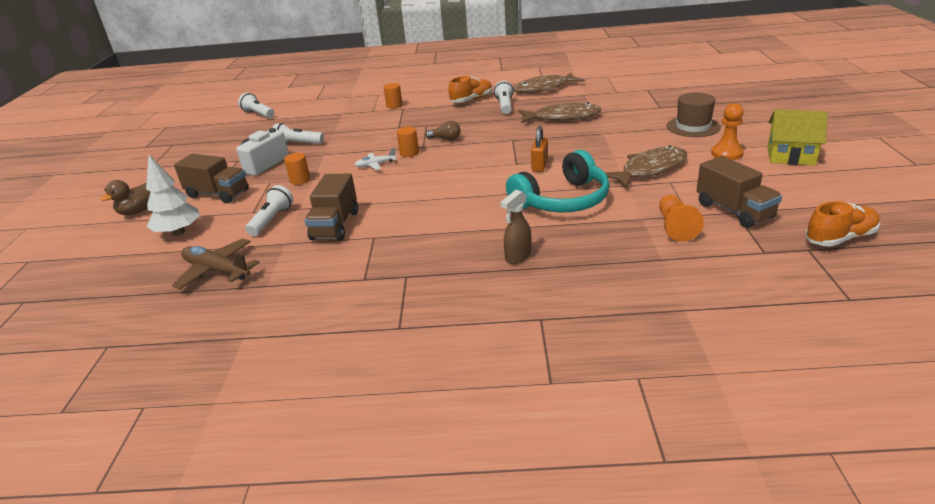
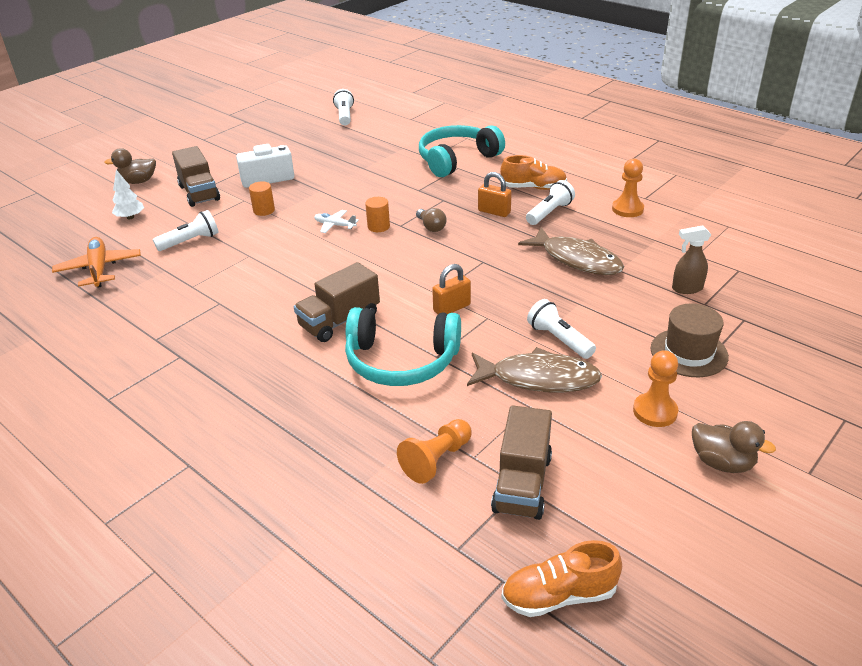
camera: 40 degrees right, 5 degrees up
(179, 232) = (130, 217): white tree -> white tree, size x0.66
(217, 271) = (99, 269): brown plane -> orange plane
(298, 144) = (320, 168): white flashlight -> white flashlight (559, 339)
(335, 225) = (215, 274): brown truck -> brown truck (339, 321)
(394, 105) = (457, 160): orange cylinder -> turquoise headphones
(471, 118) = (494, 212): none -> orange padlock
(518, 257) = (271, 395): brown spray bottle -> brown spray bottle (686, 289)
(544, 89) = (627, 209): brown fish -> orange pawn
(790, 156) = (722, 462): yellow house -> brown duck
(840, 238) = (559, 595): orange shoe -> orange shoe turned 150 degrees clockwise

